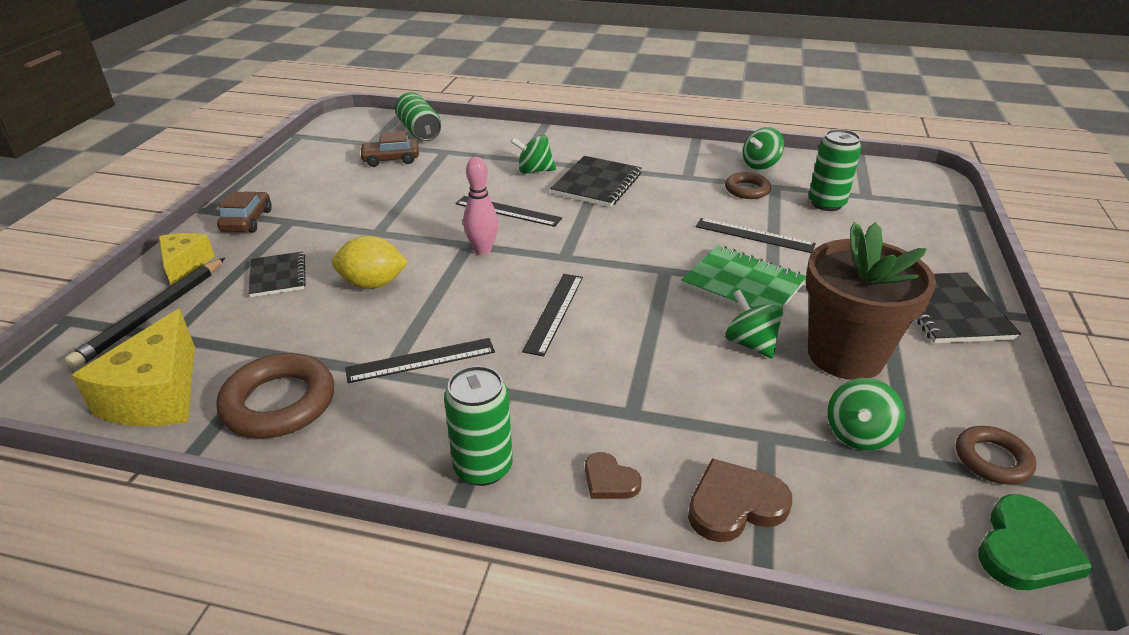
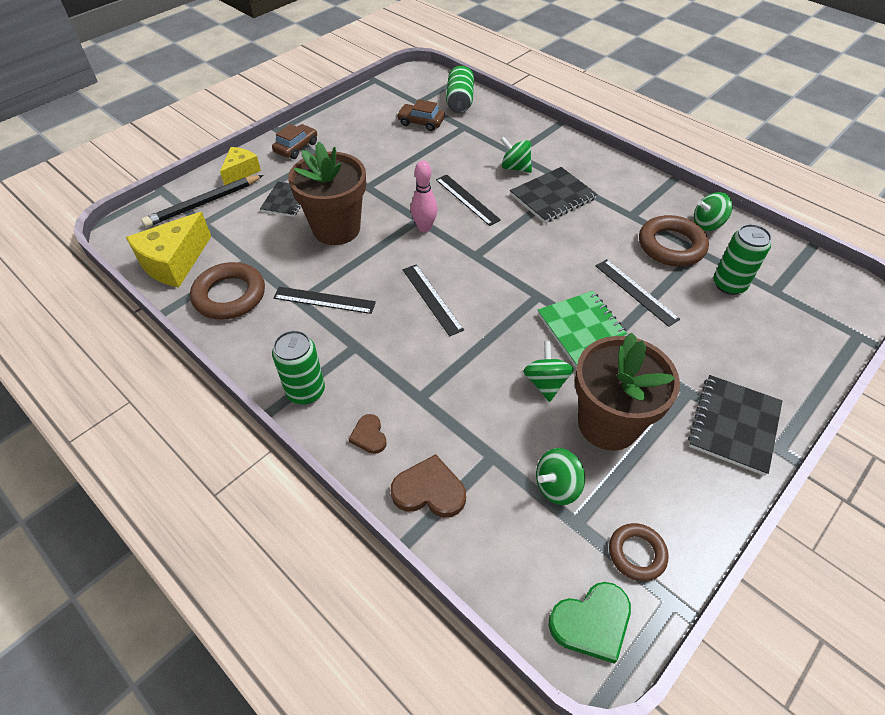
camera: 30 degrees right, 15 degrees up
(373, 284) = (336, 229): yellow lemon -> brown flower pot
(554, 312) = (432, 299): black ruler -> black ruler turned 75 degrees counterclockwise
(747, 190) = (671, 246): brown ring -> brown ring, size x1.67

